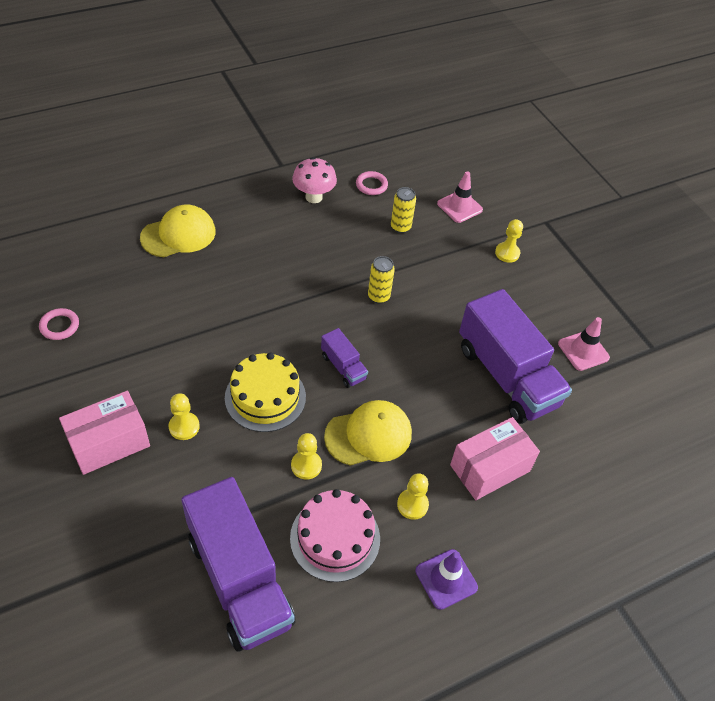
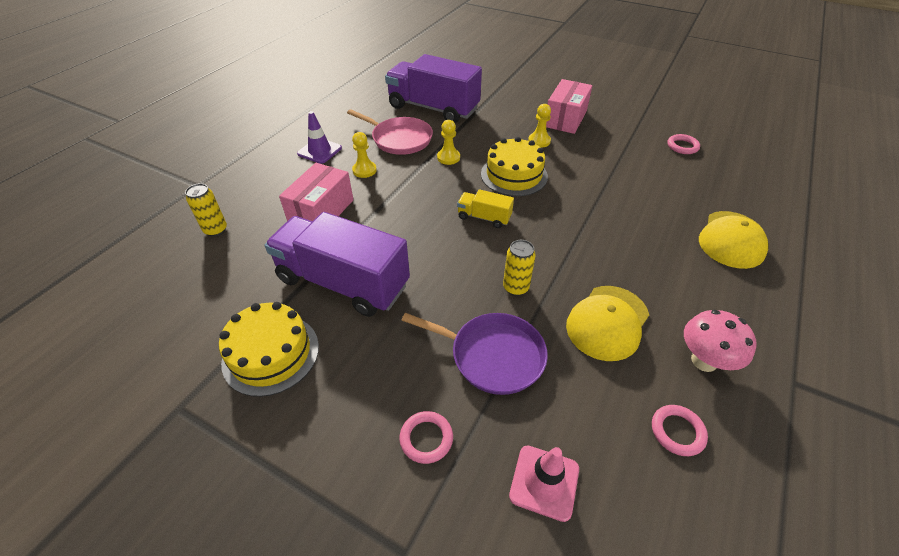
camera: 150 degrees right, 5 degrees down
(335, 538) = (399, 139): pink cake -> pink pan
(343, 367) = (484, 217): purple truck -> yellow truck
(368, 435) = (424, 189): yellow cap -> yellow cap (607, 322)
(400, 227) = (578, 386): yellow can -> yellow can (216, 230)
(435, 268) = (492, 355): none -> purple pan
(507, 253) = (426, 438): yellow pawn -> pink ring
(583, 350) = (271, 354): pink traffic cone -> yellow cake

